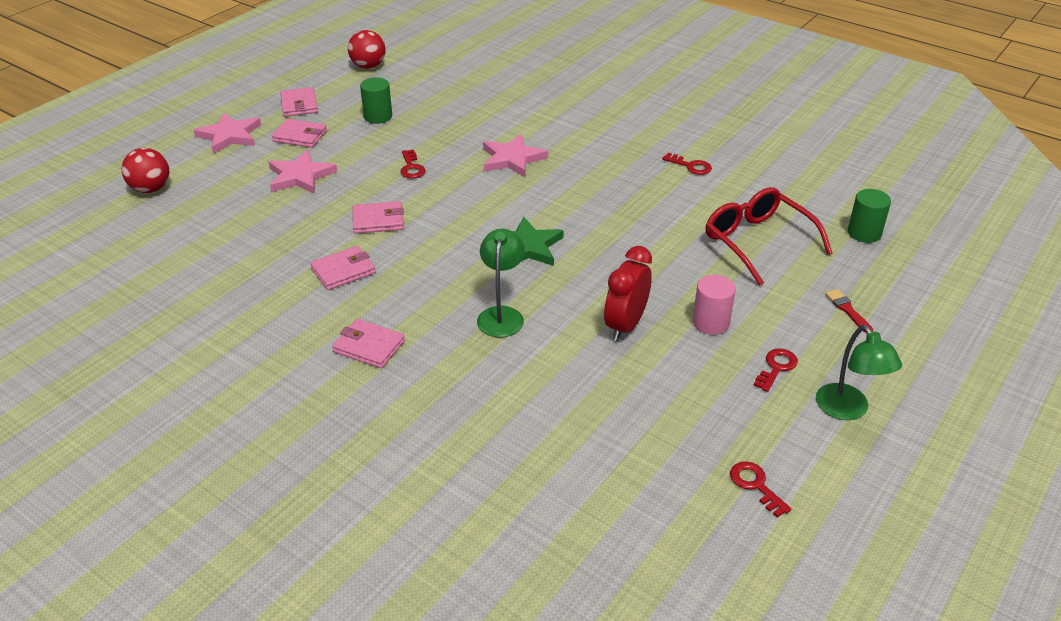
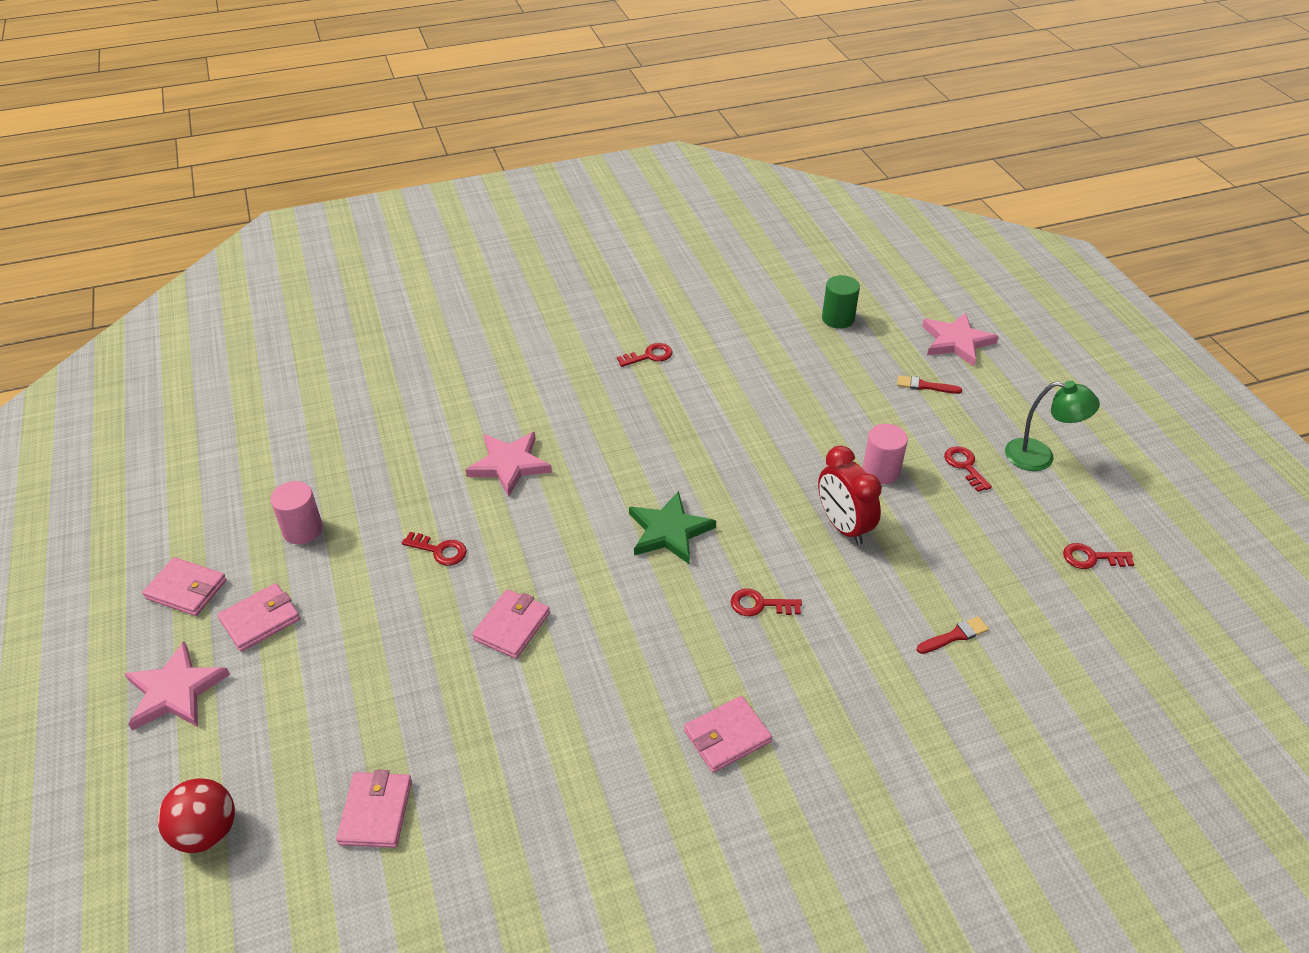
camera: 55 degrees left, 5 degrees up
(300, 176) = (349, 657): pink star -> pink star (956, 342)
(343, 271) = (577, 700): pink wallet -> pink wallet (376, 812)
(368, 66) = (179, 486): red ball -> none
(378, 116) = (302, 530): green cylinder -> pink cylinder
(501, 315) = (760, 604): green lamp -> red key
(573, 428) = (954, 636): none -> red brush
(757, 242) = (797, 381): red glasses -> none

